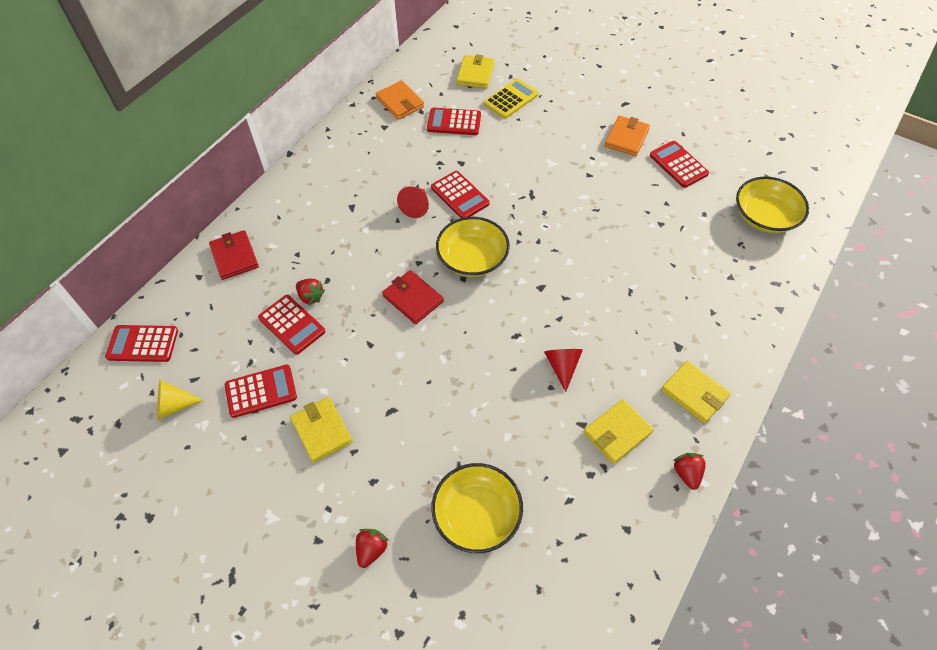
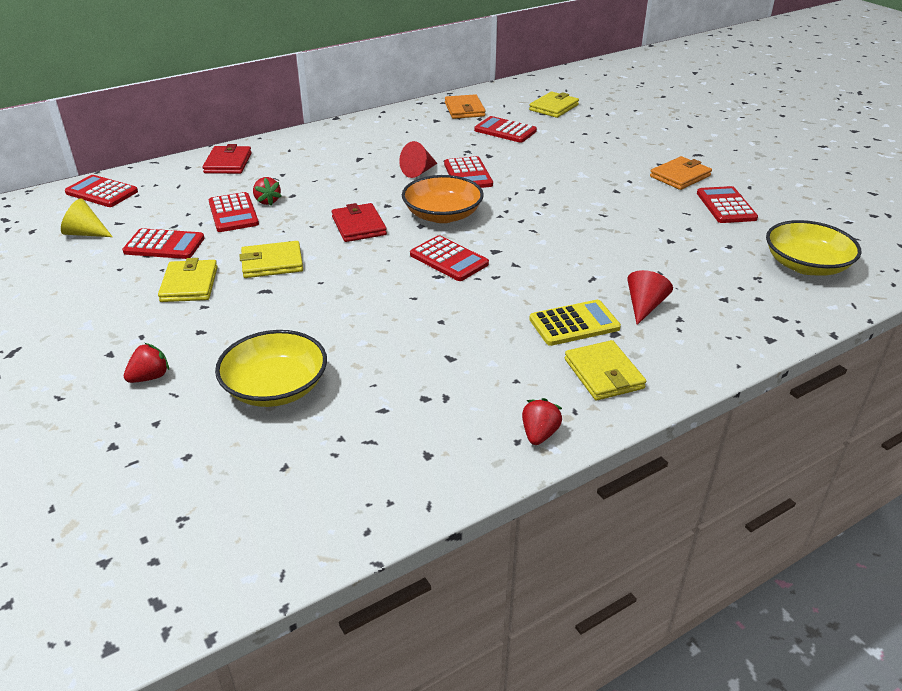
camera: 25 degrees right, 20 degrees down
(472, 258) = (442, 215): yellow bowl -> orange bowl
(511, 99) = (576, 128): yellow calculator -> yellow calculator (574, 324)
(512, 312) = (449, 259): none -> red calculator
(562, 366) = (467, 310): red cone -> red cone (644, 306)
(617, 432) = (484, 376): yellow wallet -> yellow wallet (272, 263)

